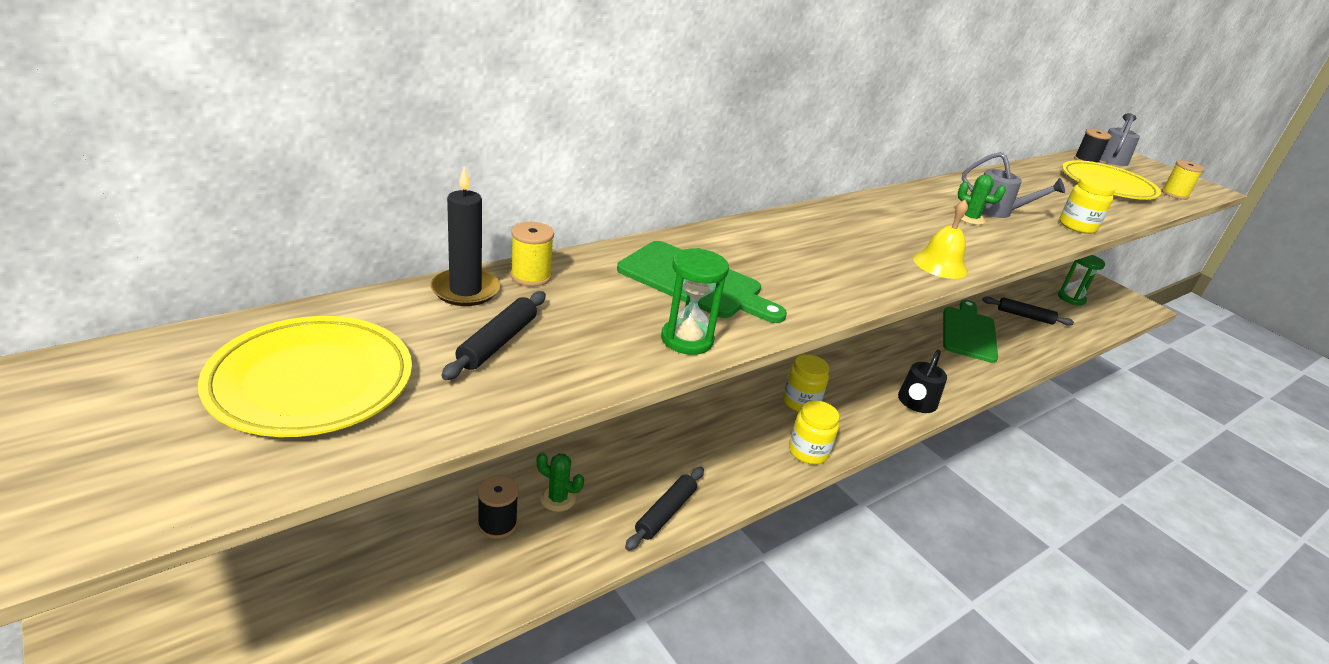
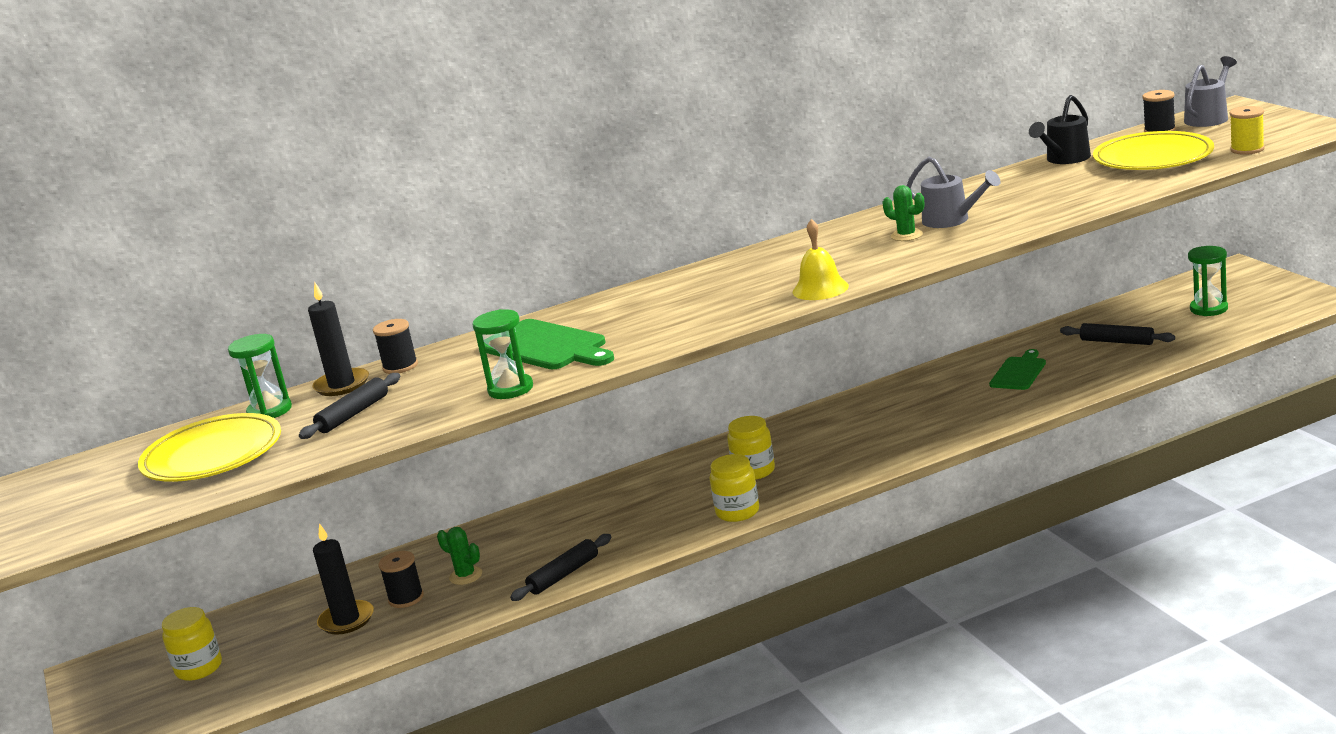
camera: 20 degrees right, 10 degrees down
(379, 315) = (269, 411): none -> green hourglass
(432, 550) = (346, 620): none -> black candle
(531, 276) = (400, 366): yellow spool -> black spool
(916, 403) = (894, 454): black watering can -> black watering can (1064, 159)
(968, 332) = (1019, 372): green cutting board -> green cutting board, size x0.63
(1077, 226) = (1044, 217): yellow jar -> yellow jar (199, 668)

